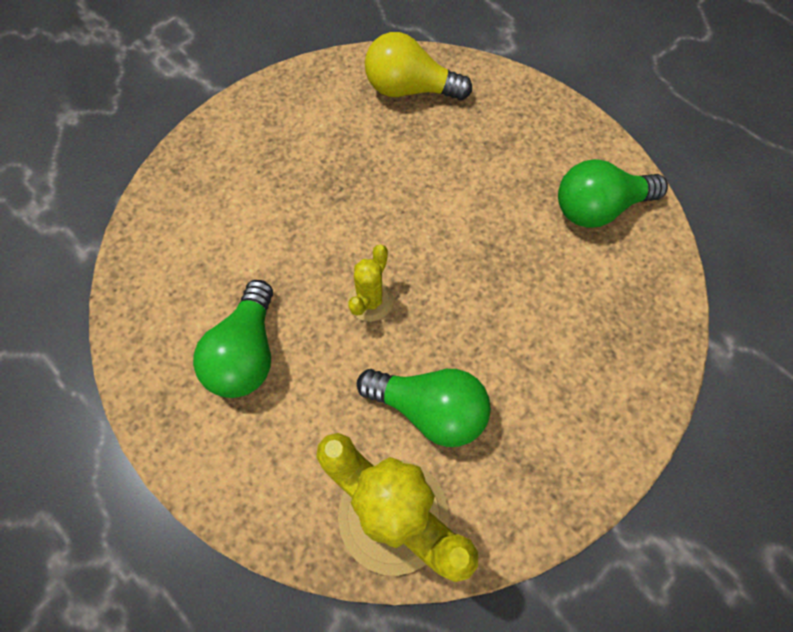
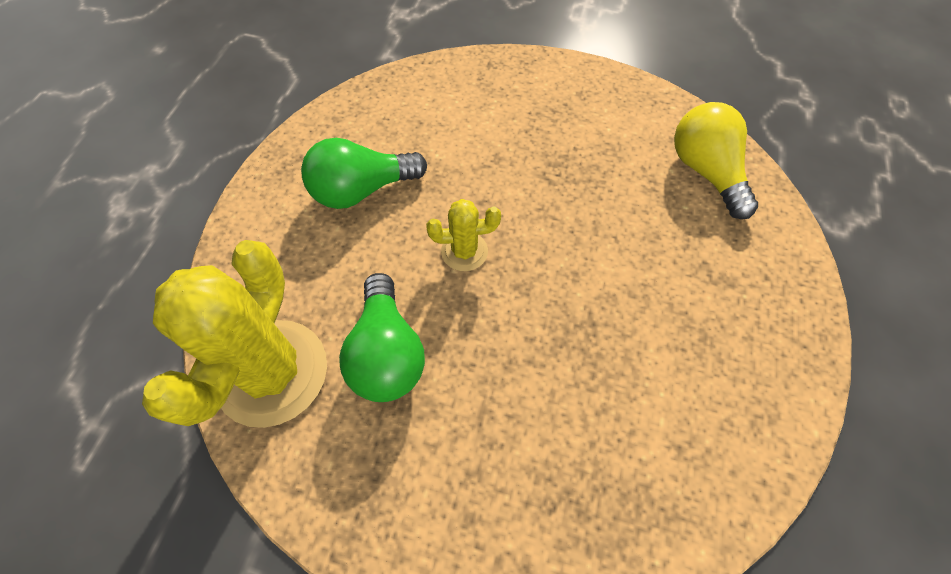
camera: 60 degrees right, 5 degrees down
(598, 207) = (720, 410): green light bulb -> none

